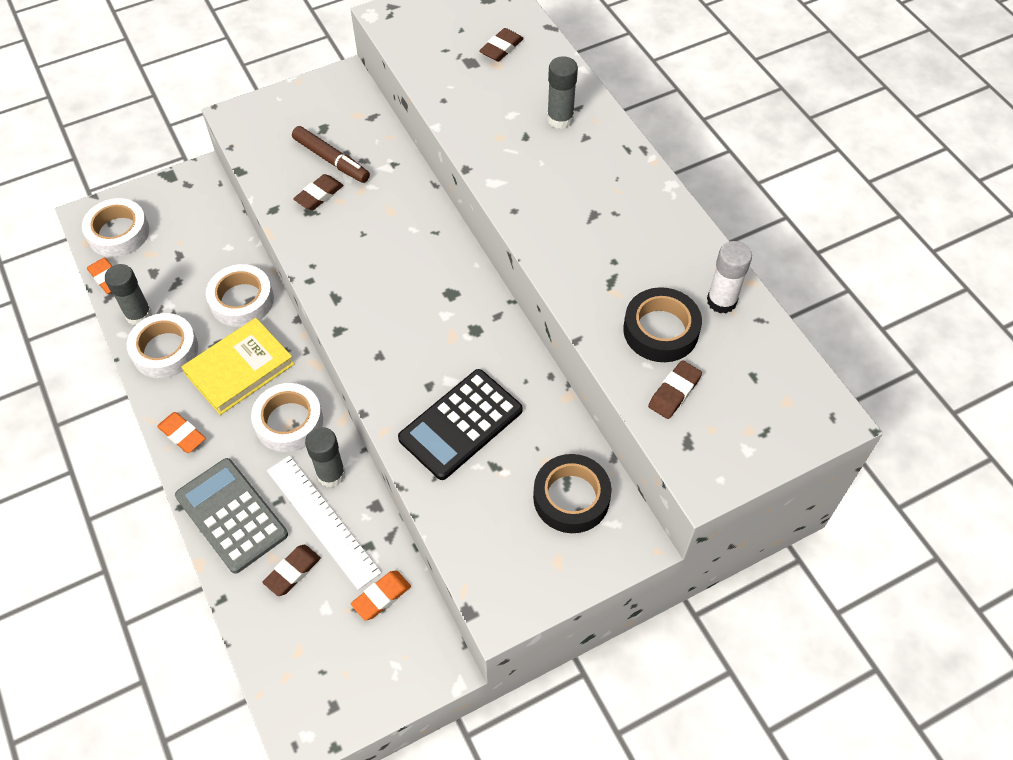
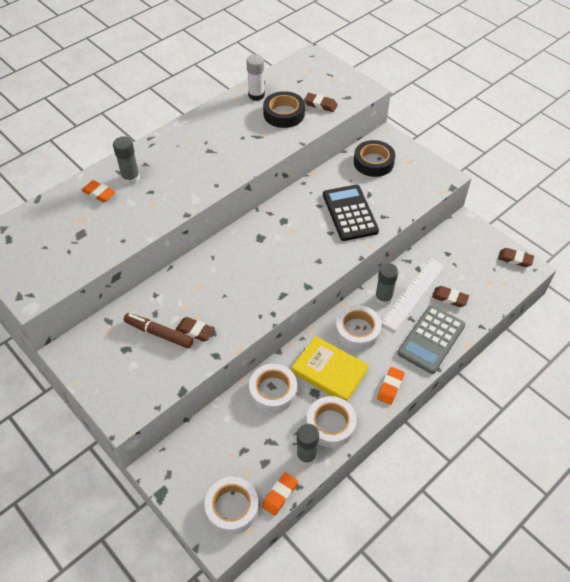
camera: 105 degrees left, 5 degrees down
(331, 160) = (159, 333): brown marker -> brown marker turned 90 degrees counterclockwise
(381, 597) = (443, 255): orange eraser -> orange eraser (99, 193)
(460, 424) = (350, 213): black calculator -> black calculator turned 135 degrees counterclockwise
(501, 48) = (63, 220): brown eraser -> brown eraser (515, 259)

